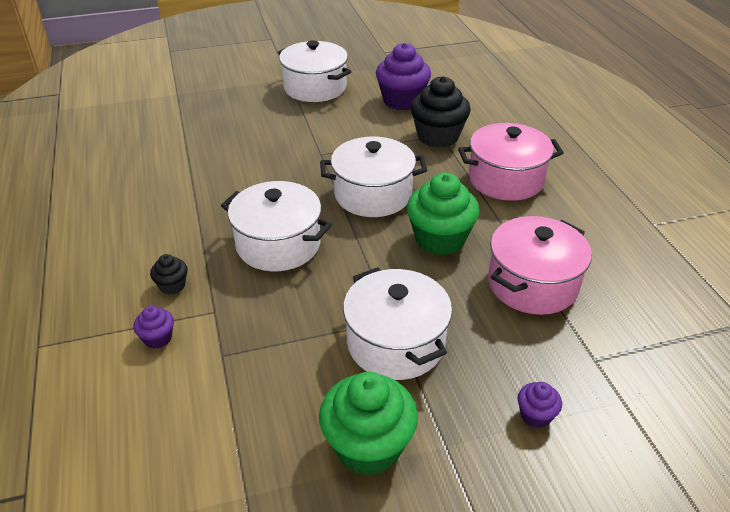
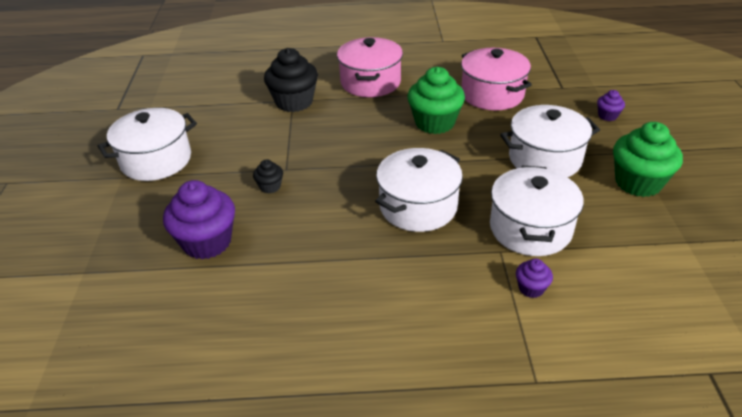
camera: 75 degrees left, 0 degrees up
(172, 286) = (461, 278): black cupcake -> black cupcake (270, 186)
(373, 195) = (365, 146): white pot -> white pot (530, 228)
(402, 100) = (222, 111): purple cupcake -> purple cupcake (207, 242)

